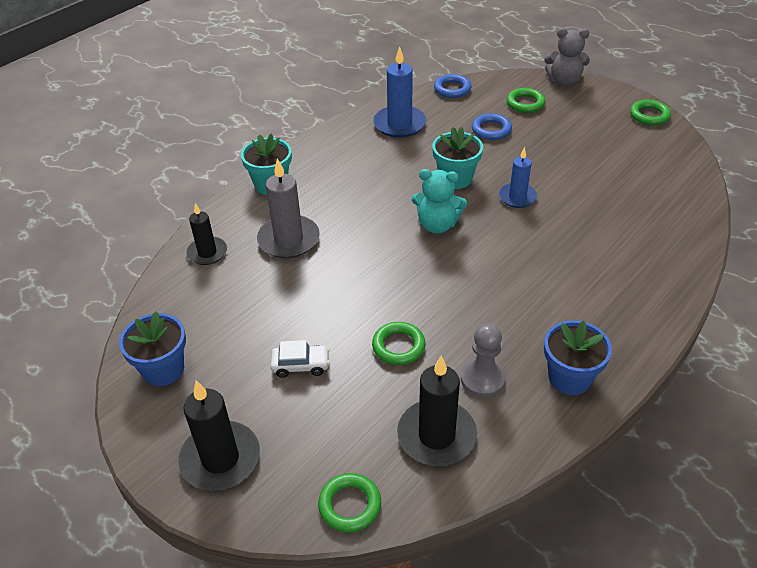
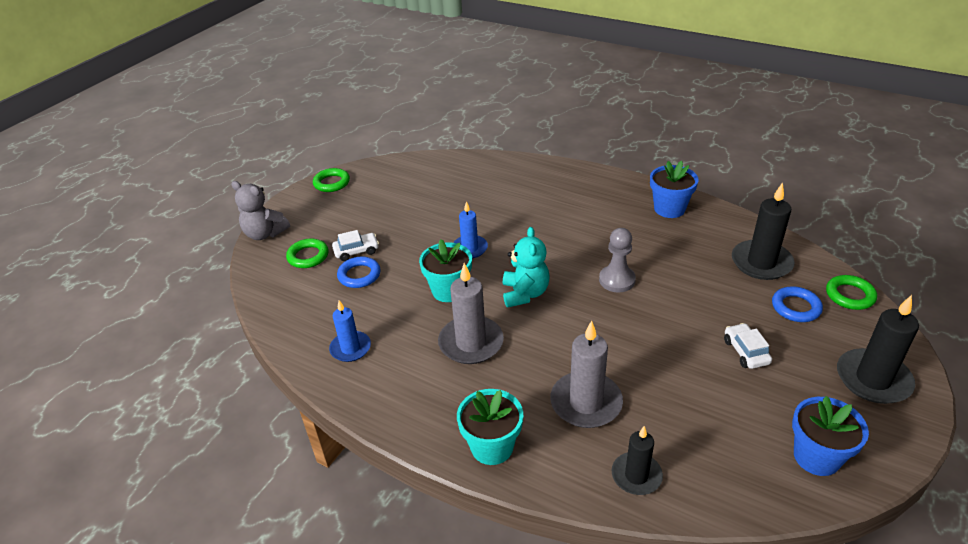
camera: 100 degrees left, 5 degrees down
(382, 185) = (471, 343): none -> grey candle
(398, 346) = (689, 295): green ring -> none
(399, 124) = (350, 348): blue candle -> blue candle, size x0.64
(452, 89) = (274, 314): blue ring -> blue ring (796, 307)
(482, 379) = (695, 247): grey pawn -> grey pawn (617, 280)
(527, 129) = (356, 251): none -> white car
(564, 81) = (265, 234): grey teddy bear -> grey teddy bear turned 120 degrees clockwise

